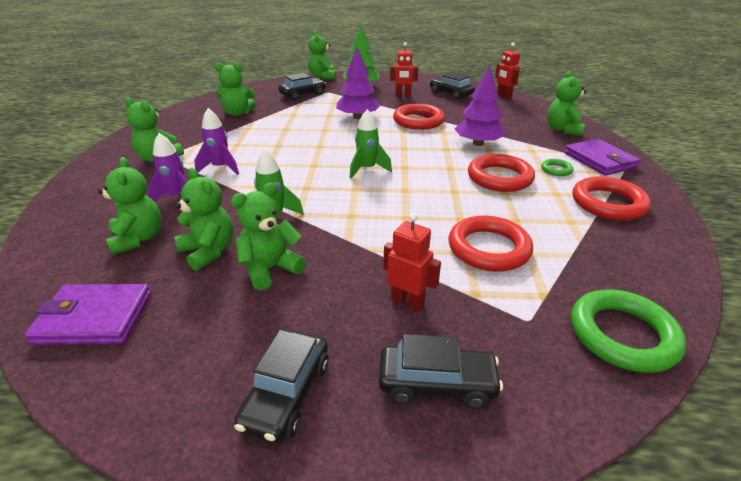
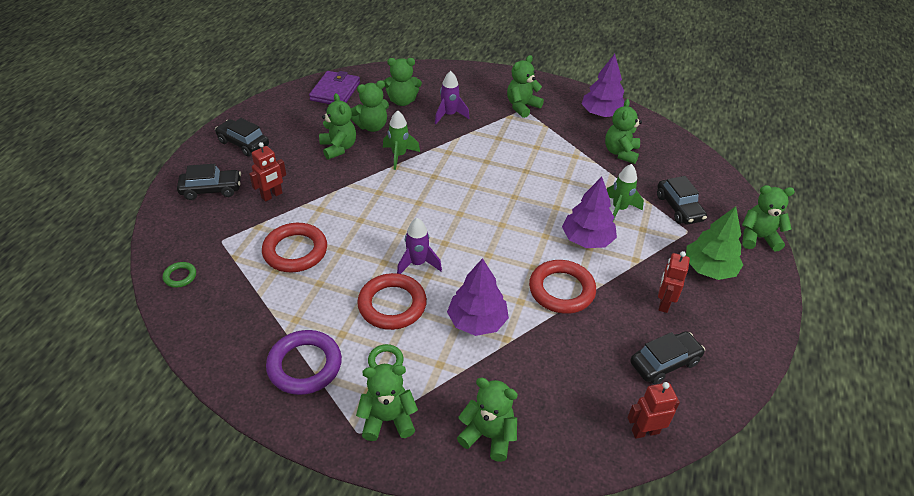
camera: 105 degrees right, 10 degrees up
(174, 123) = (601, 114): none -> purple tree
(221, 168) = (490, 136): purple rocket -> purple rocket (417, 264)
(367, 169) = (451, 217): green rocket -> green rocket (619, 209)
(436, 384) = (211, 189): black car -> black car turned 120 degrees counterclockwise
(599, 160) = (387, 419): purple wallet -> green teddy bear
(608, 203) = (305, 365): red ring -> purple ring
(622, 335) = (180, 276): green ring -> green ring, size x0.48

